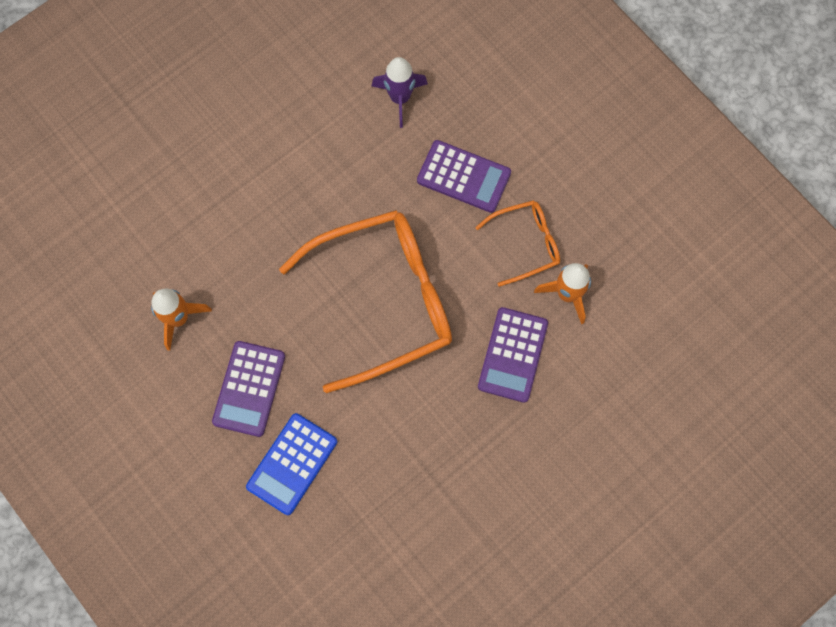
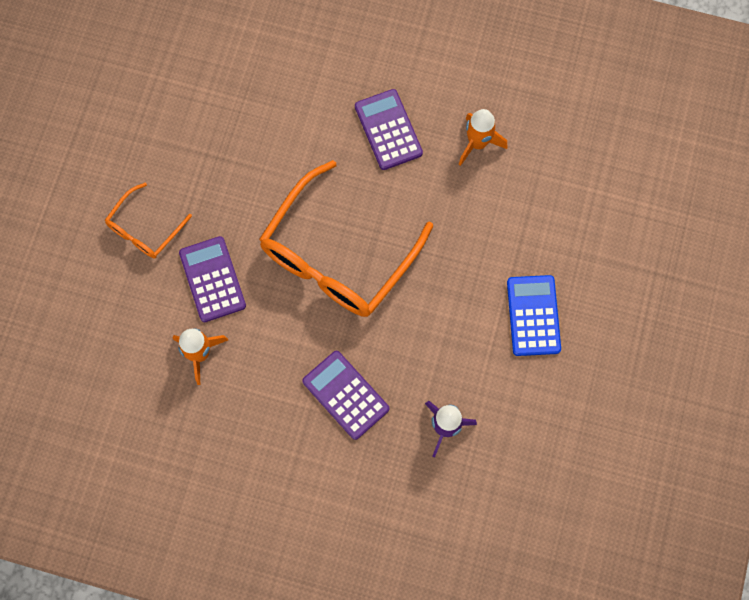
camera: 145 degrees right, 0 degrees up
(292, 464) = (319, 101): blue calculator -> blue calculator (533, 315)
(463, 177) = (345, 395): purple calculator -> purple calculator turned 60 degrees clockwise
(525, 244) = (259, 372): orange glasses -> orange glasses (145, 228)

